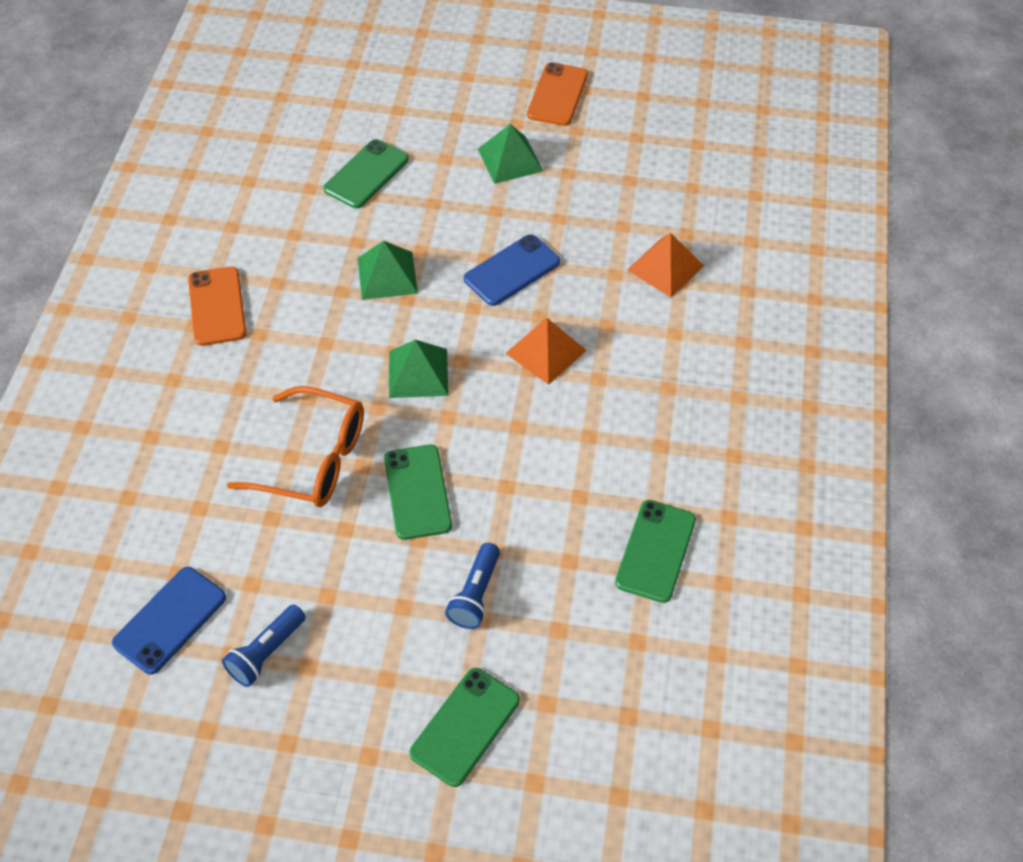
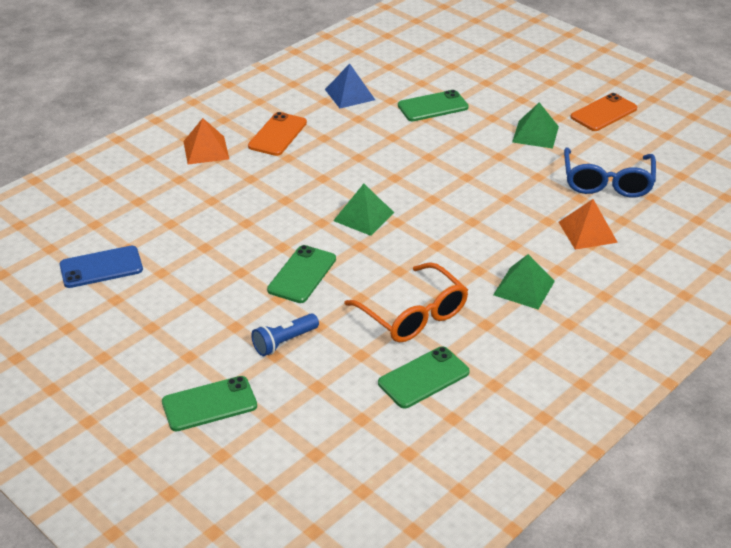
camera: 35 degrees right, 15 degrees down
(254, 203) = (349, 94): none -> blue pyramid
(266, 653) = (135, 308): blue flashlight -> none
(314, 460) = (257, 231): orange glasses -> orange glasses (413, 315)
(387, 275) = (394, 160): green pyramid -> green pyramid (524, 287)
(512, 270) = (478, 190): blue phone -> none
(546, 352) = (457, 241): orange pyramid -> orange pyramid (206, 150)
(634, 190) = (607, 182): none -> blue glasses

